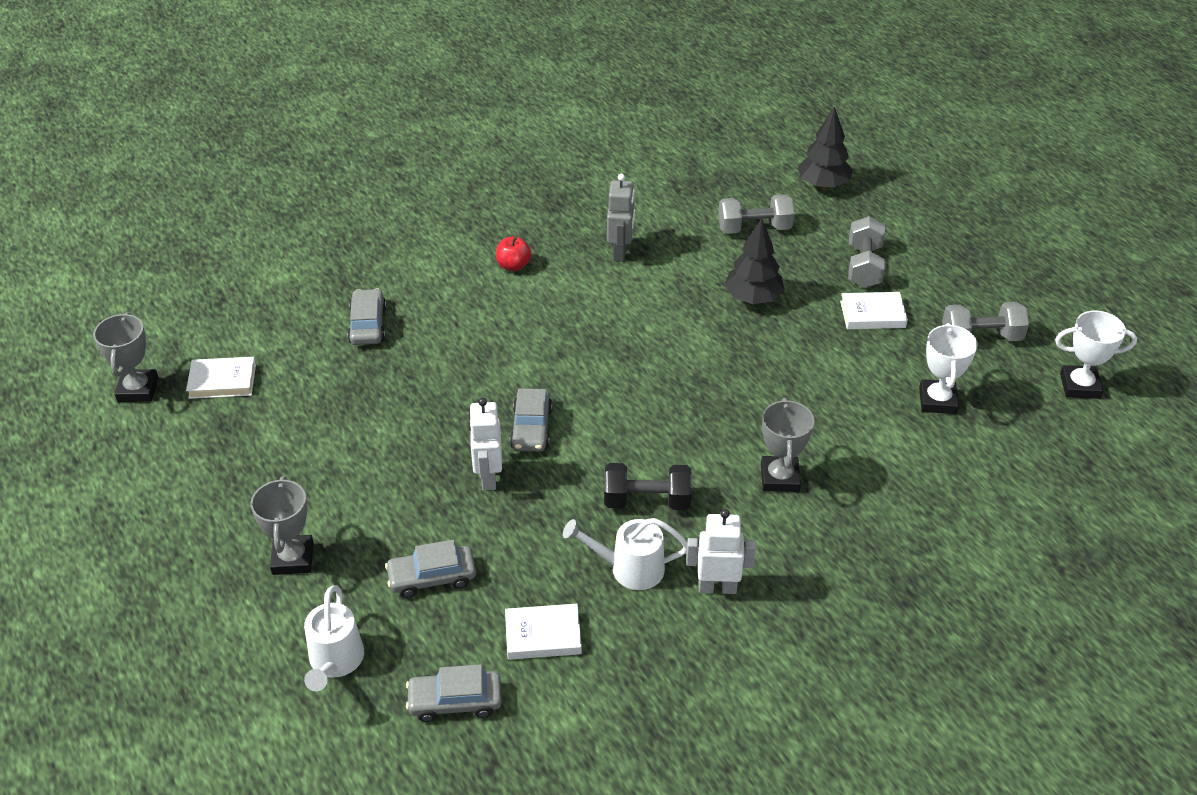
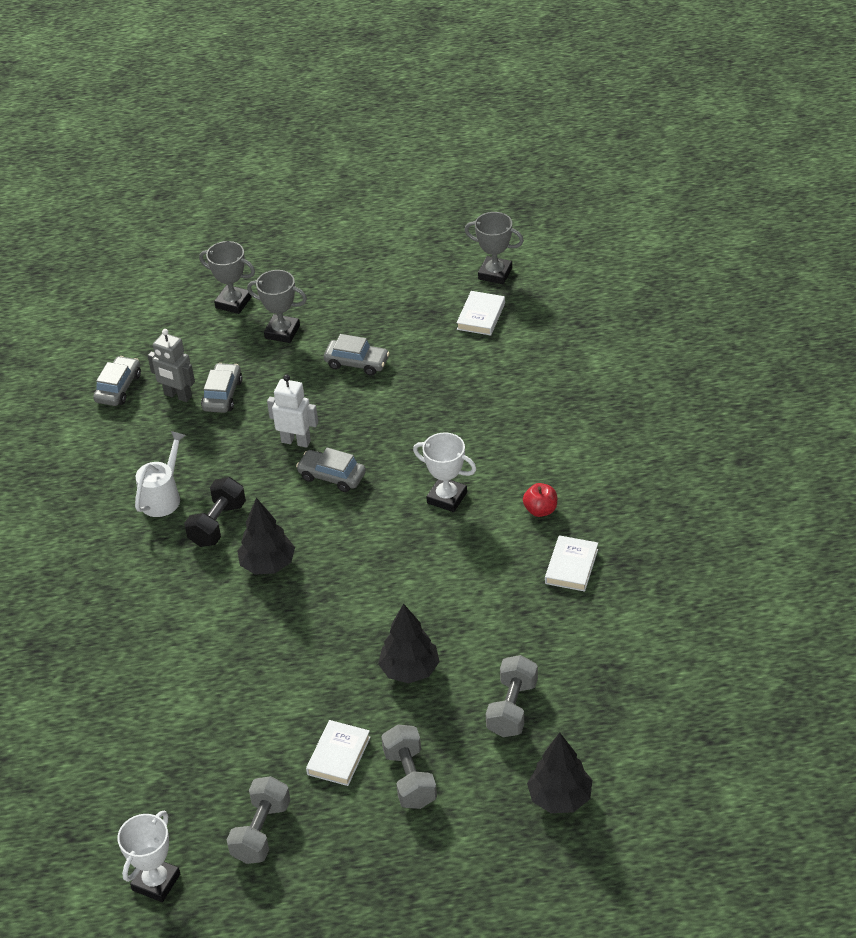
camera: 115 degrees right, 0 degrees up
(335, 662) = (185, 340): white watering can -> none
(368, 325) = (506, 403): grey car -> grey car (357, 363)
(543, 635) = (139, 439): white book -> white book (571, 566)
(620, 252) = (524, 591): grey robot -> grey robot (177, 396)
(682, 437) = (268, 565): none -> black tree
(717, 587) = (115, 540): white robot -> none
(779, 478) = (189, 612): grey trophy -> grey trophy (233, 302)
(864, 266) = (410, 778): grey dumbbell -> grey dumbbell turned 45 degrees clockwise
(937, 400) = (205, 757): white trophy -> white trophy (447, 498)

